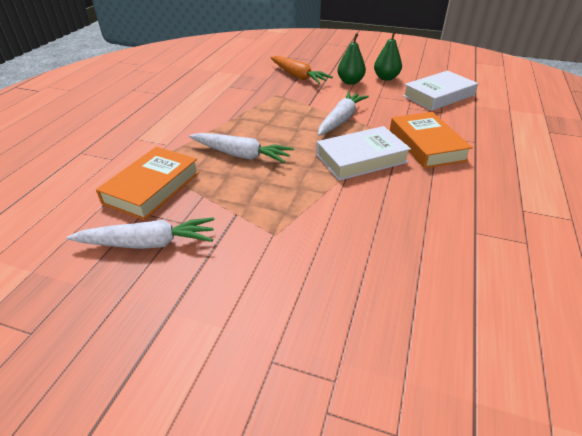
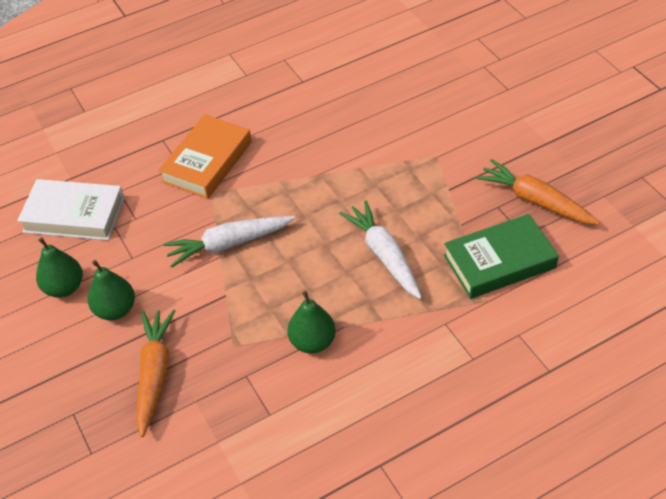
camera: 135 degrees left, 10 degrees up
(148, 243) = (535, 201): white carrot -> orange carrot
(152, 187) = (499, 262): orange book -> green book
(238, 109) = (312, 342): none -> green pear
(361, 158) = (284, 182): white book -> none

